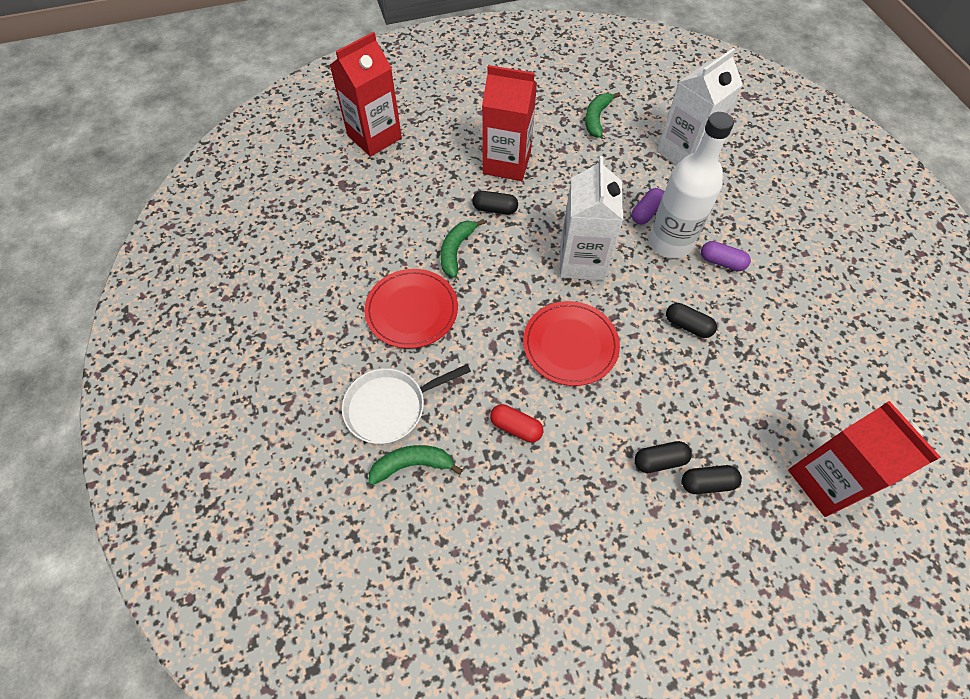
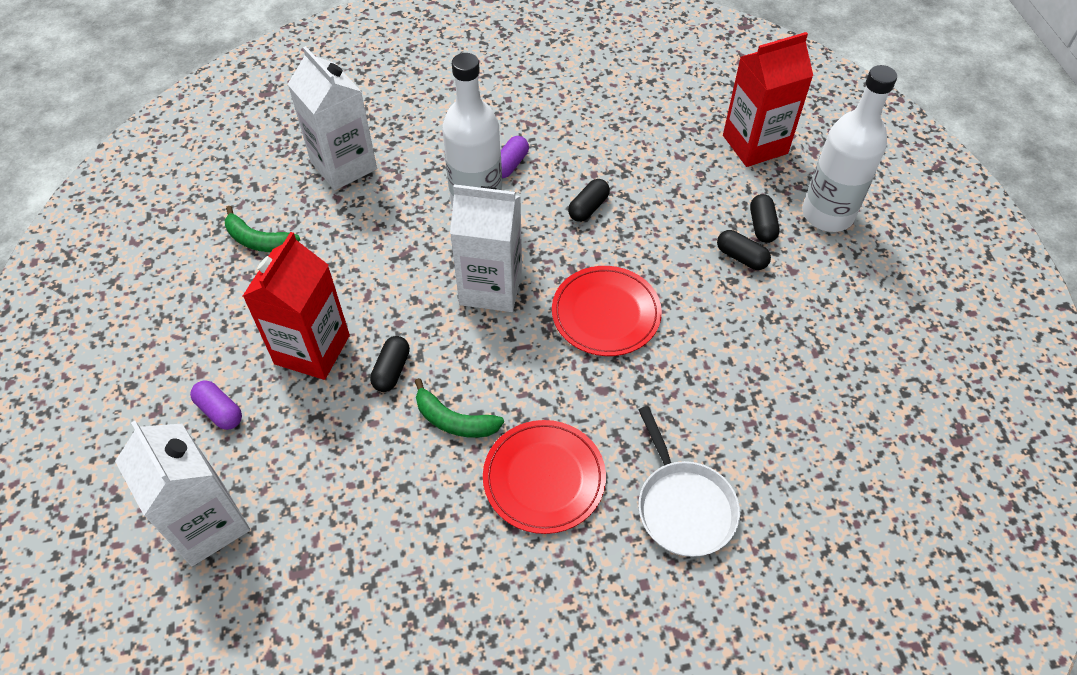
camera: 85 degrees left, 5 degrees down
(374, 137) = (207, 524): red carton -> white carton
(412, 465) = (756, 483): green banana -> none
(515, 427) = (708, 376): red capsule -> none
(646, 212) = (429, 216): purple capsule -> purple capsule (219, 411)
(659, 460) = (741, 257): black capsule -> black capsule turned 45 degrees counterclockwise
(743, 555) = (827, 214): none -> white bottle

